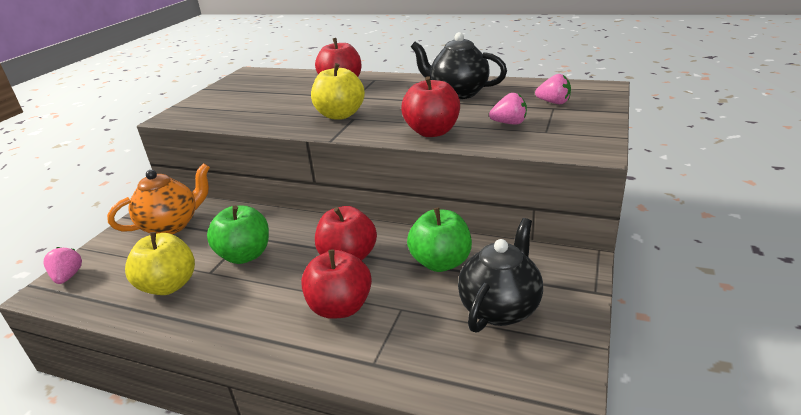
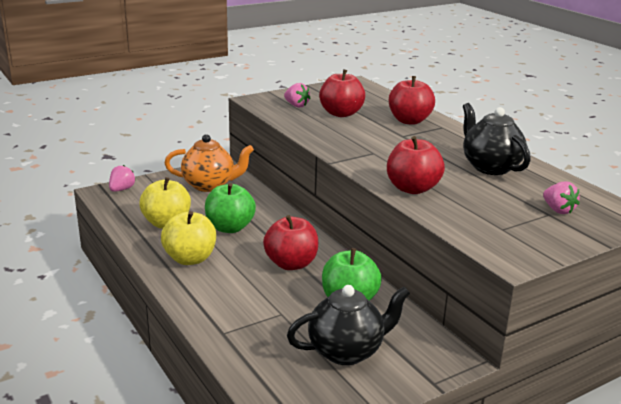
camera: 35 degrees right, 5 degrees down
(340, 115) = (367, 146): yellow apple -> yellow apple (190, 259)
(340, 307) = (245, 291): red apple -> red apple (341, 113)
(509, 123) = (485, 209): pink strawberry -> pink strawberry (296, 105)

